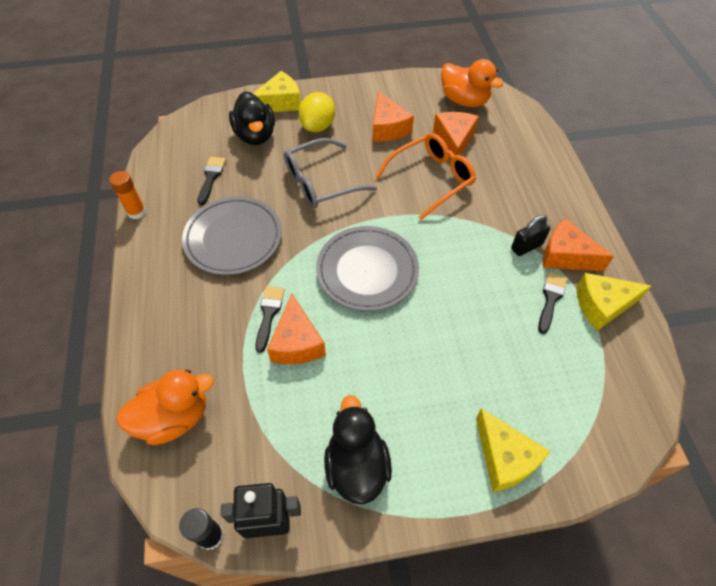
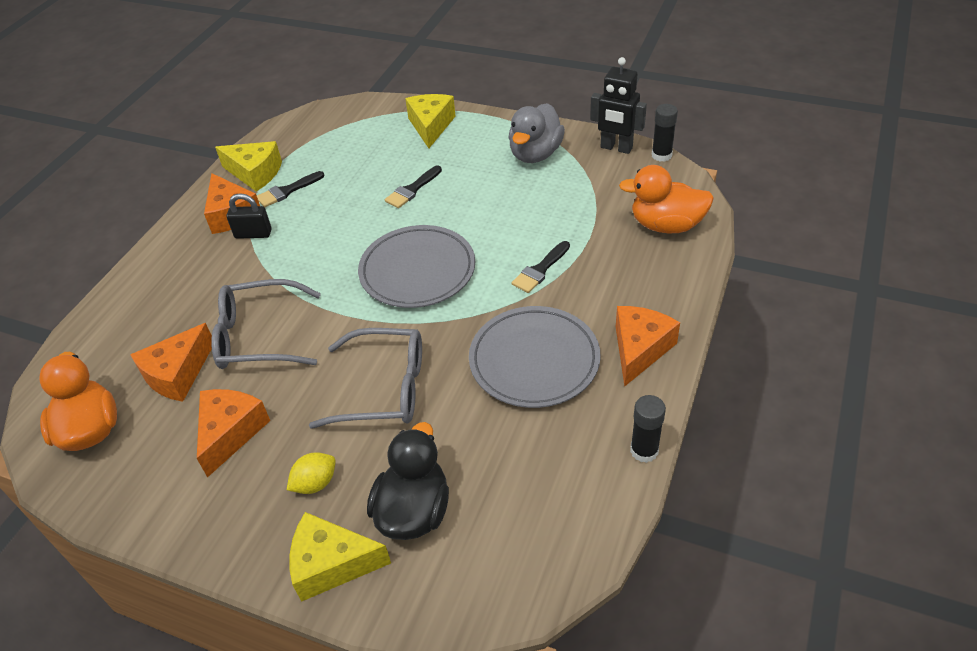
camera: 145 degrees left, 10 degrees down
(136, 212) = (644, 450): orange glue stick -> black glue stick
(211, 177) = (519, 462): black brush -> black brush (412, 190)
(297, 342) = (528, 239): orange cheese -> orange cheese (639, 349)
(318, 126) = (315, 483): yellow lemon -> yellow lemon, size x0.64
(356, 465) = (535, 154): black duck -> grey duck
(432, 179) = (258, 336): orange glasses -> grey glasses

